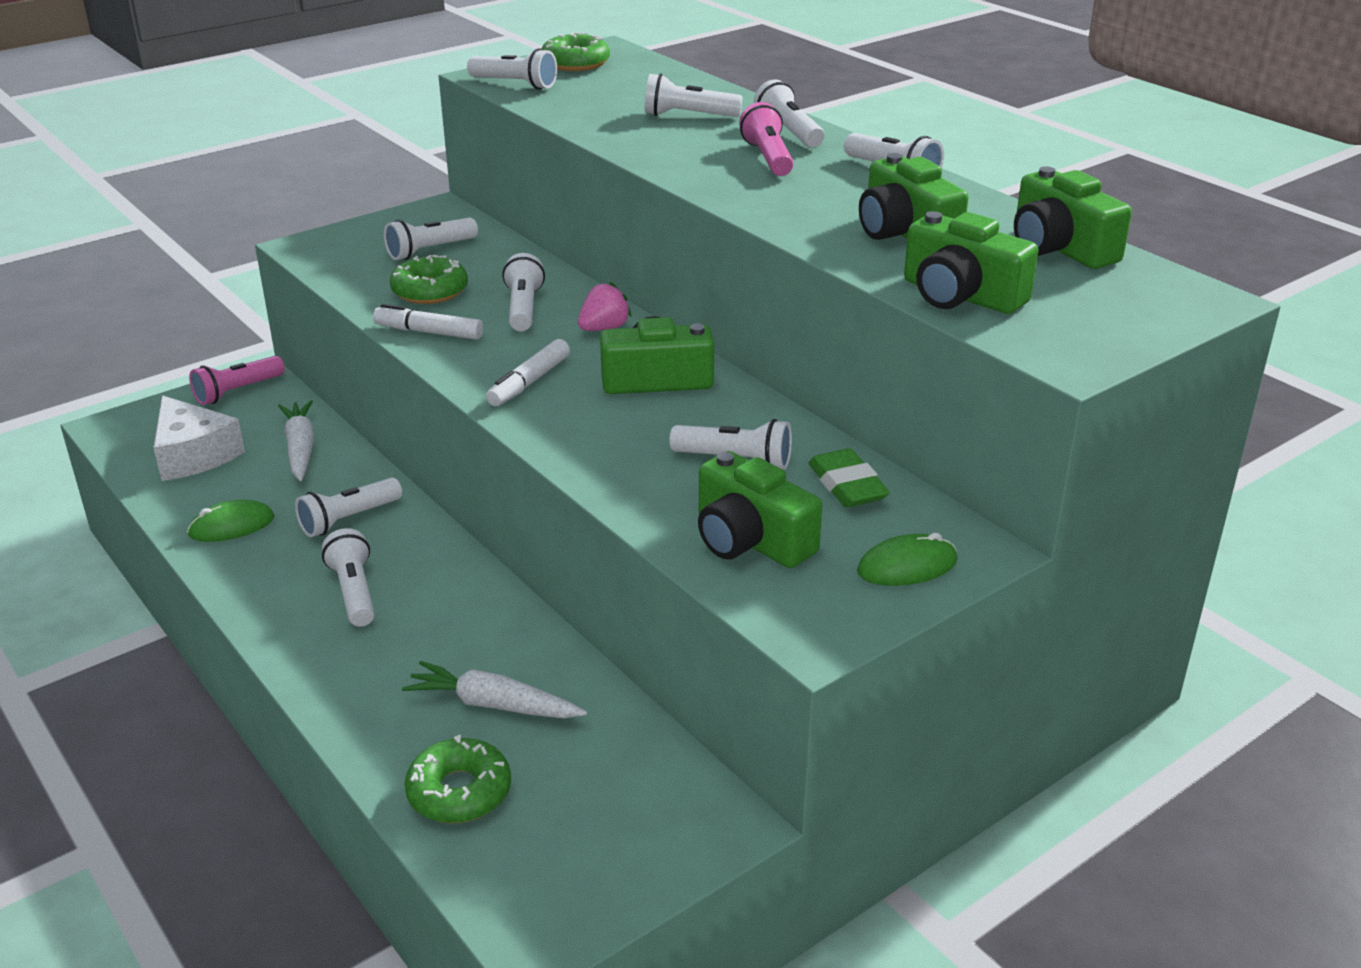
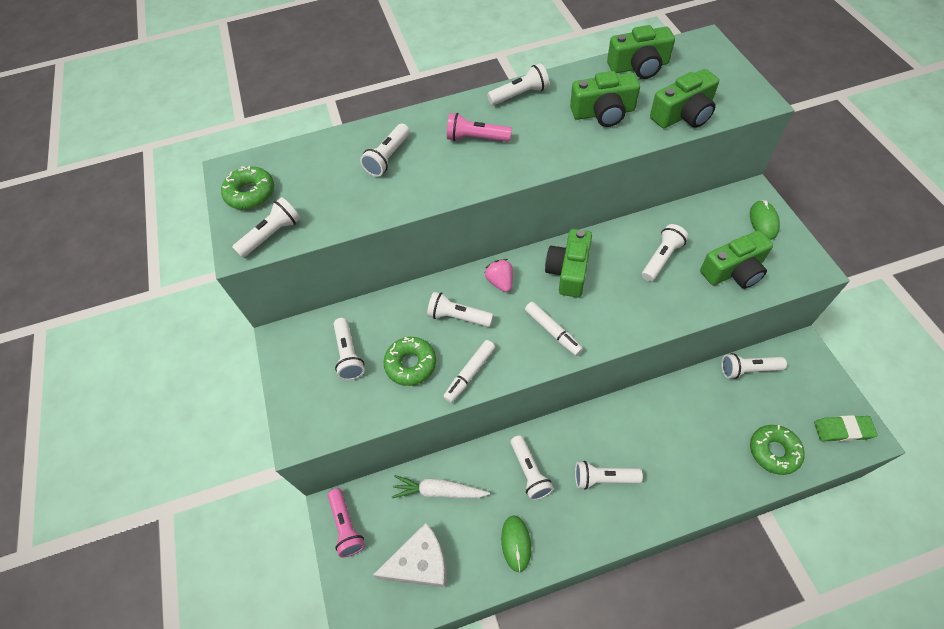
camera: 65 degrees left, 25 degrees up
(493, 705) = (713, 424): white carrot -> none
(788, 132) = (440, 120): white flashlight -> white flashlight (748, 369)
(847, 485) = (693, 222): green eraser -> green eraser (842, 430)

